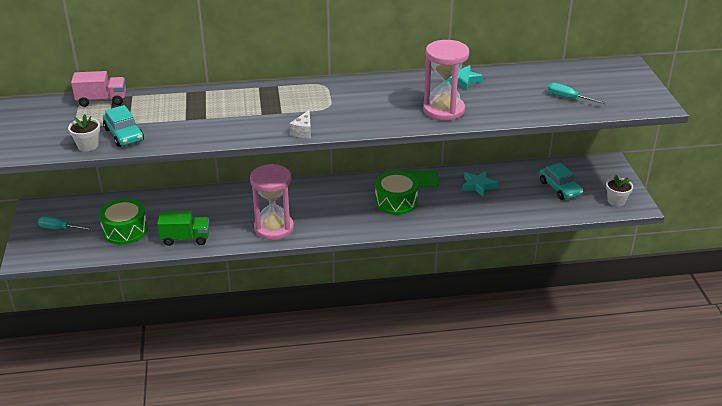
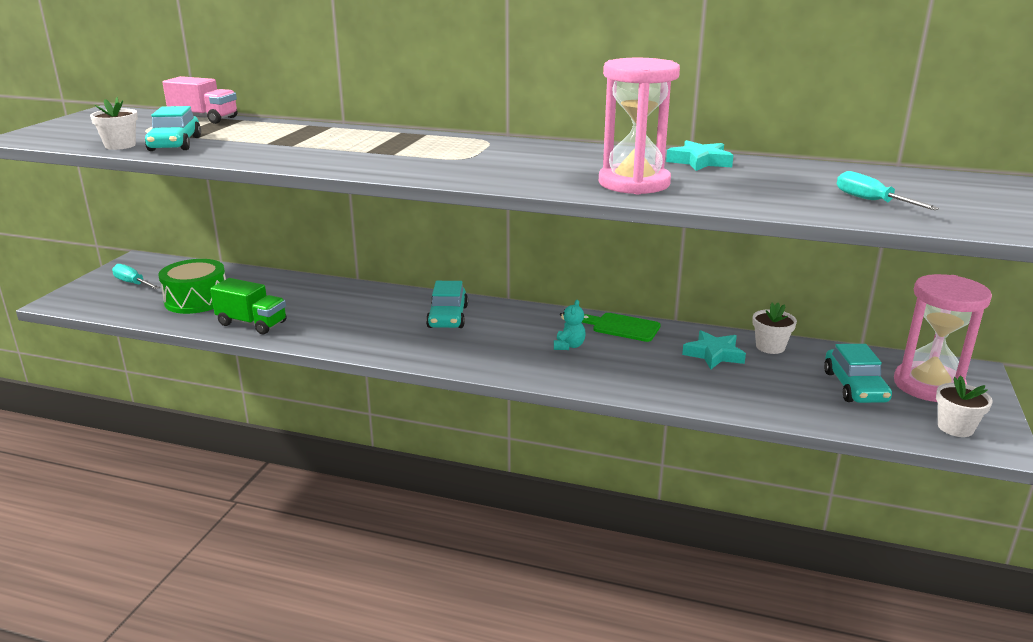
camera: 25 degrees right, 10 degrees down
(274, 228) = (371, 338): pink hourglass -> pink hourglass (928, 385)
(303, 131) = (395, 172): white cheese -> none
(307, 199) = (448, 317): none -> turquoise car
(396, 201) = (569, 346): green drum -> turquoise teddy bear
(504, 172) = (770, 347): none -> white flower pot

